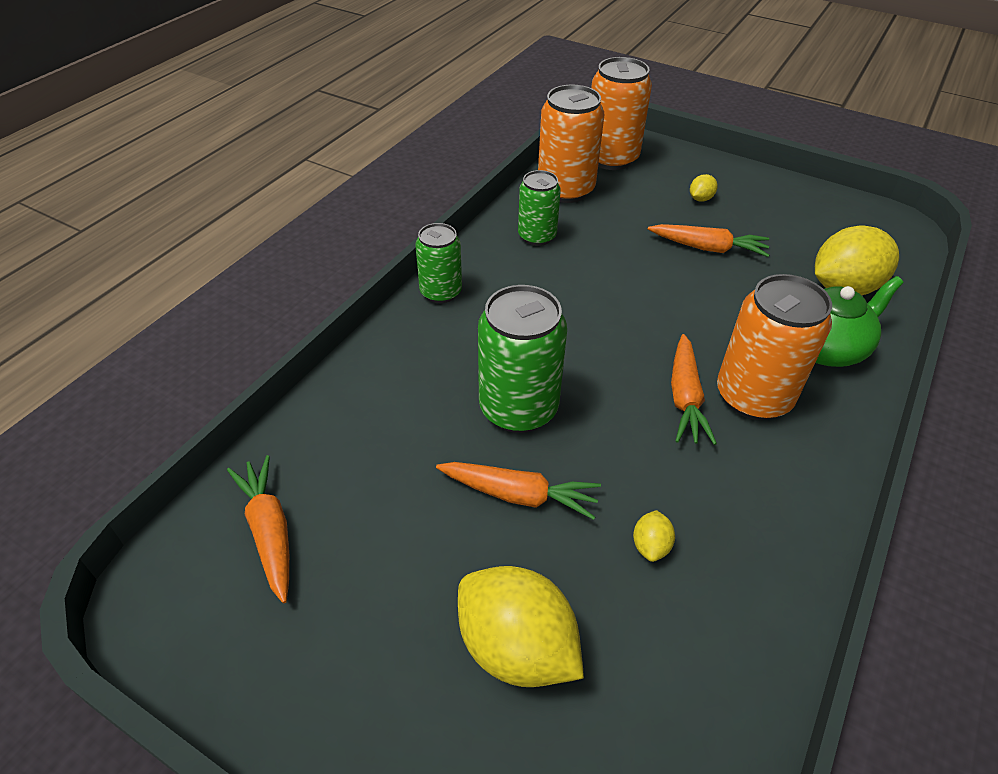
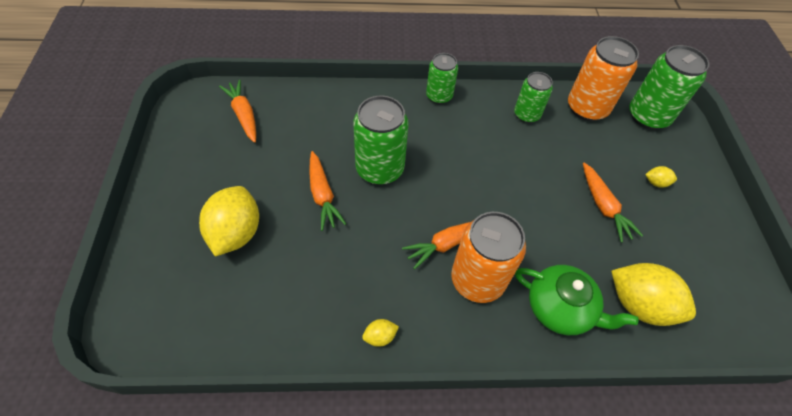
camera: 55 degrees right, 10 degrees up
(269, 532) = (244, 115): orange carrot -> orange carrot turned 60 degrees counterclockwise
(611, 158) = (648, 116): orange can -> green can
(650, 546) = (327, 266): yellow lemon -> yellow lemon (380, 336)

